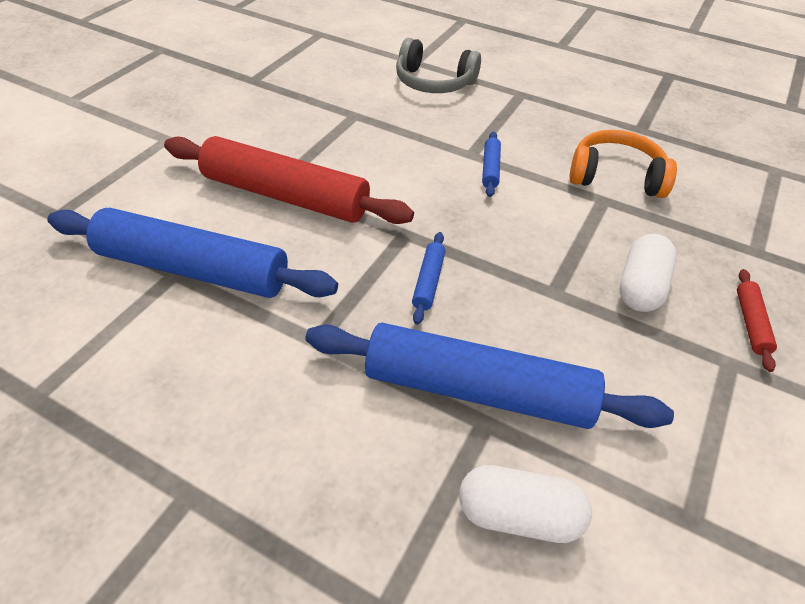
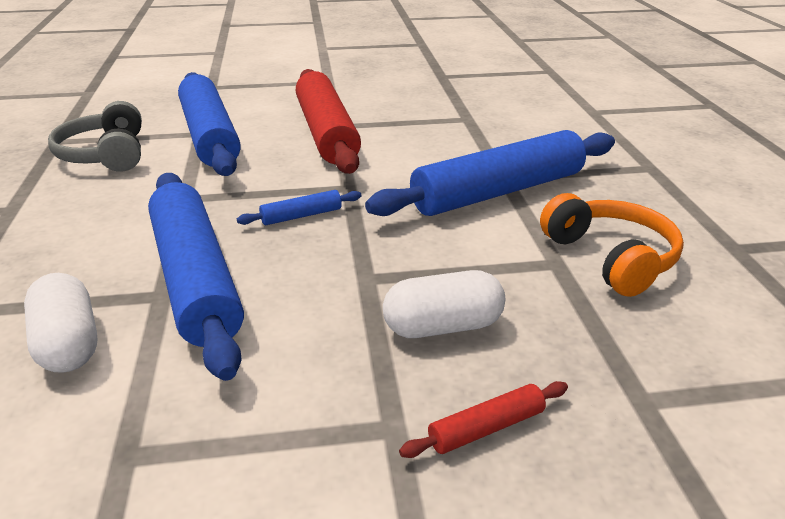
camera: 55 degrees right, 15 degrees down
(434, 82) = (579, 128): grey headphones -> grey headphones (106, 154)
(490, 169) = (498, 192): blue rolling pin -> blue rolling pin, size x2.45

